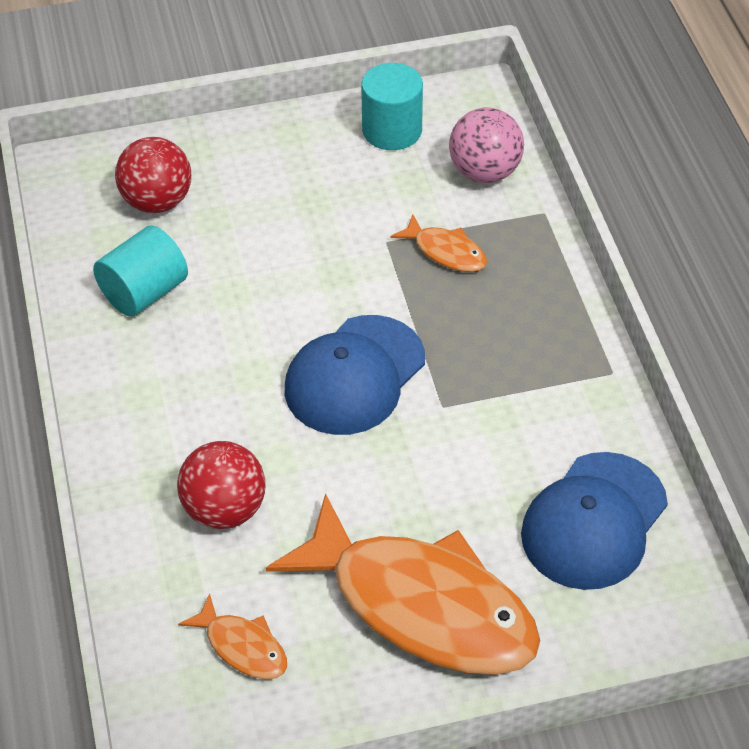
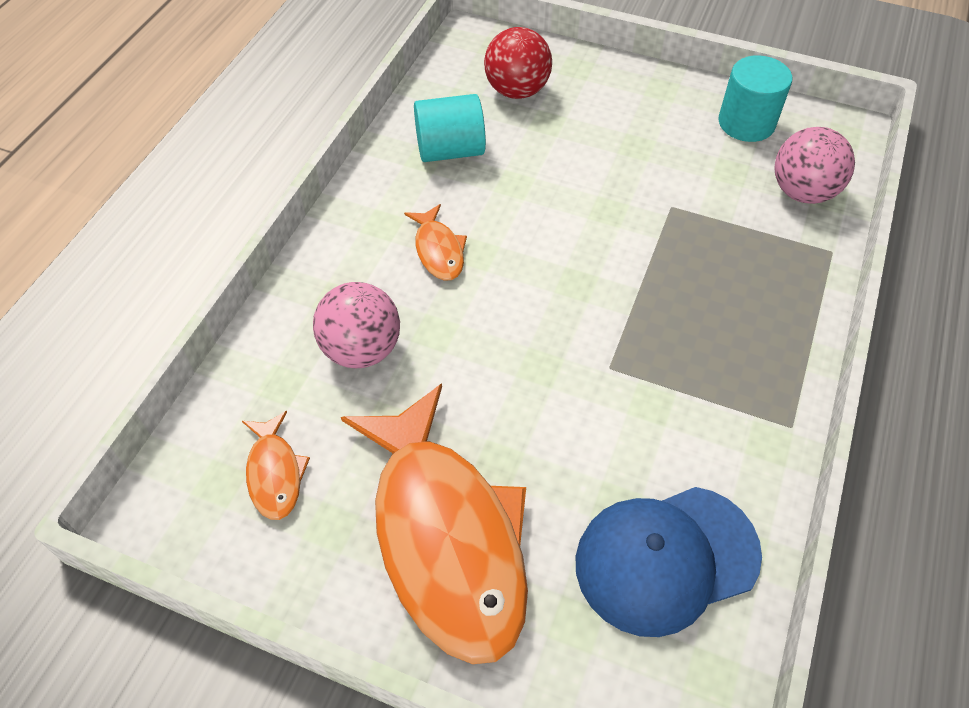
camera: 35 degrees right, 5 degrees up
(224, 510) = (361, 349): red ball -> pink ball
(354, 375) = (556, 300): blue cap -> none
(446, 252) = (716, 240): orange fish -> orange fish (438, 250)

